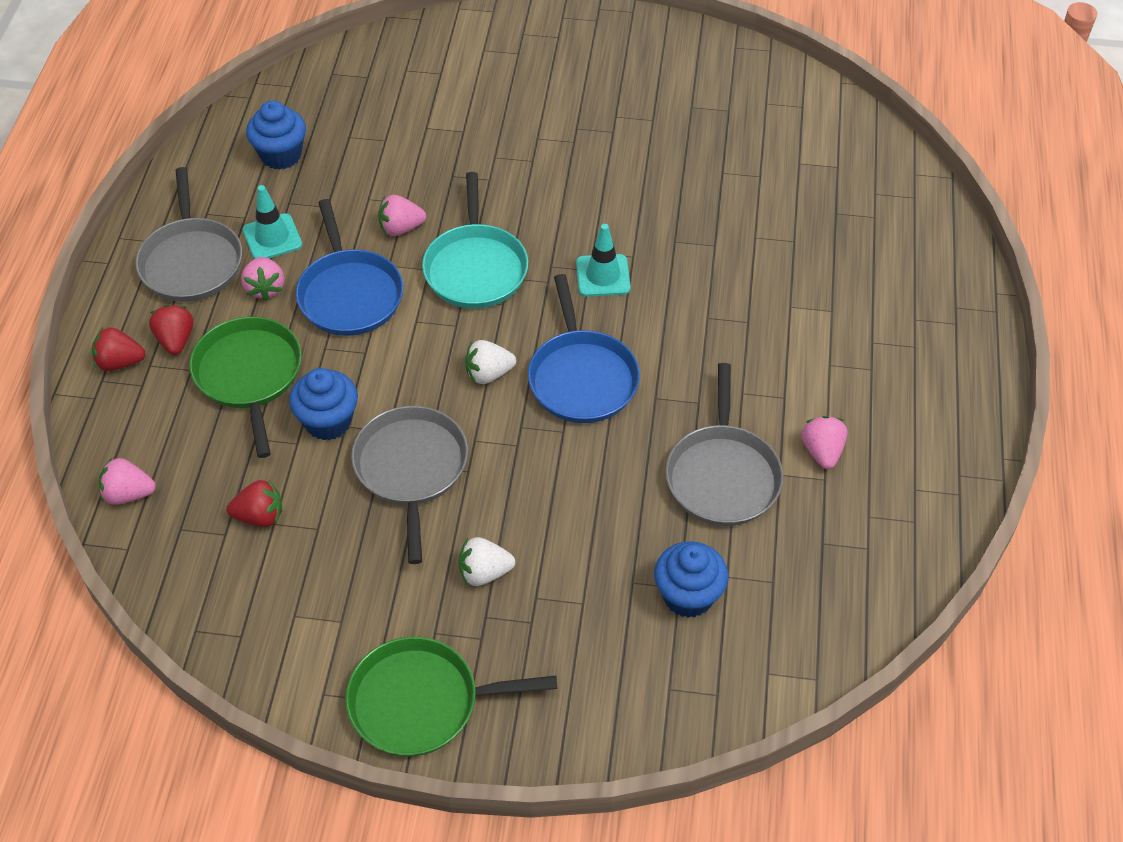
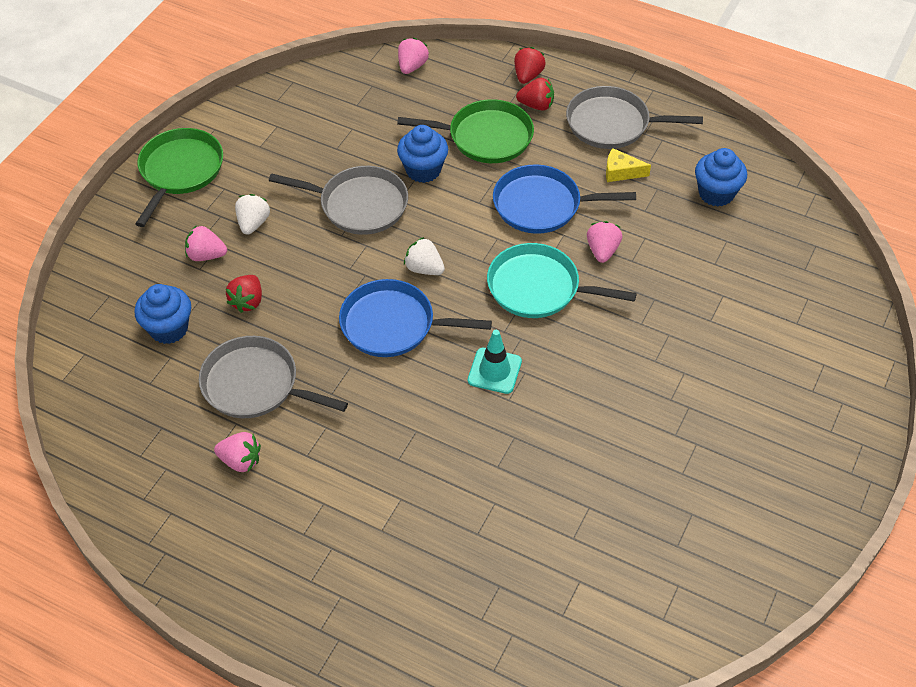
camera: 110 degrees right, 0 degrees up
(260, 516) = (361, 123): red strawberry -> red strawberry (247, 301)
(265, 288) = (568, 159): pink strawberry -> pink strawberry (206, 255)
(272, 237) = (621, 172): turquoise traffic cone -> yellow cheese
(488, 374) = (424, 268): white strawberry -> white strawberry turned 60 degrees counterclockwise

